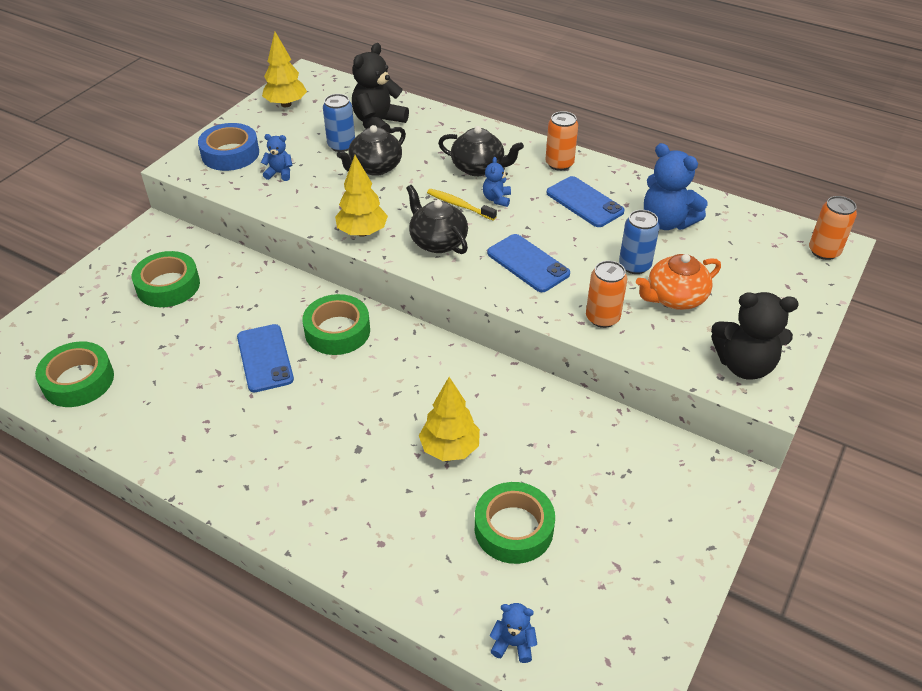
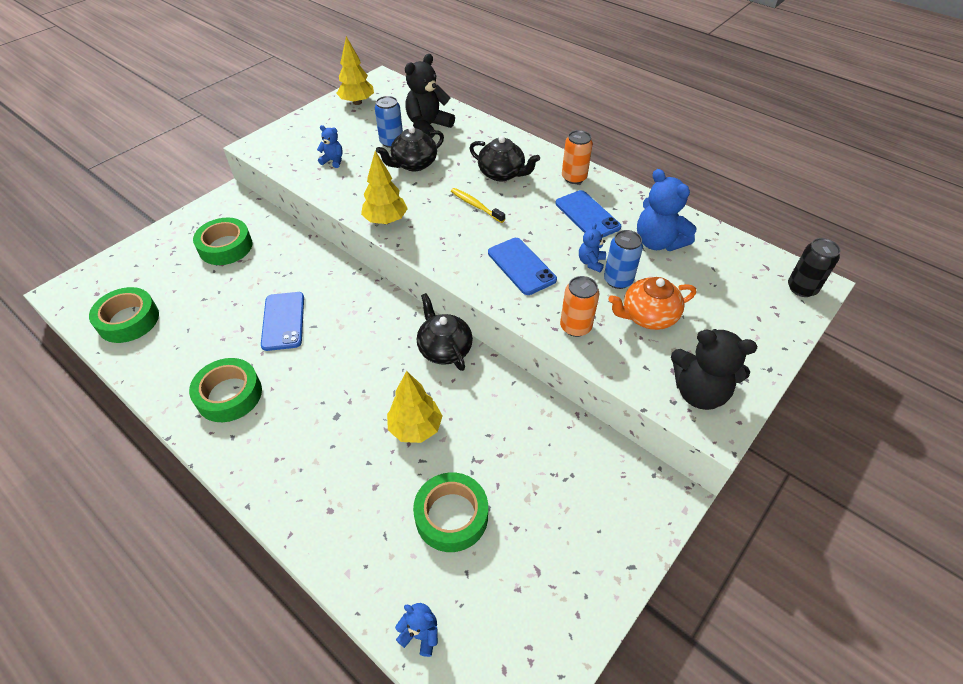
camera: 10 degrees right, 5 degrees up
(230, 154) = (299, 140): blue tape -> none
(337, 331) = (350, 304): green tape -> green tape (229, 395)
(437, 241) = (447, 236): black teapot -> black teapot (444, 349)
(496, 199) = (510, 203): blue teddy bear -> blue teddy bear (591, 262)
(824, 251) = (801, 288): orange can -> black can

